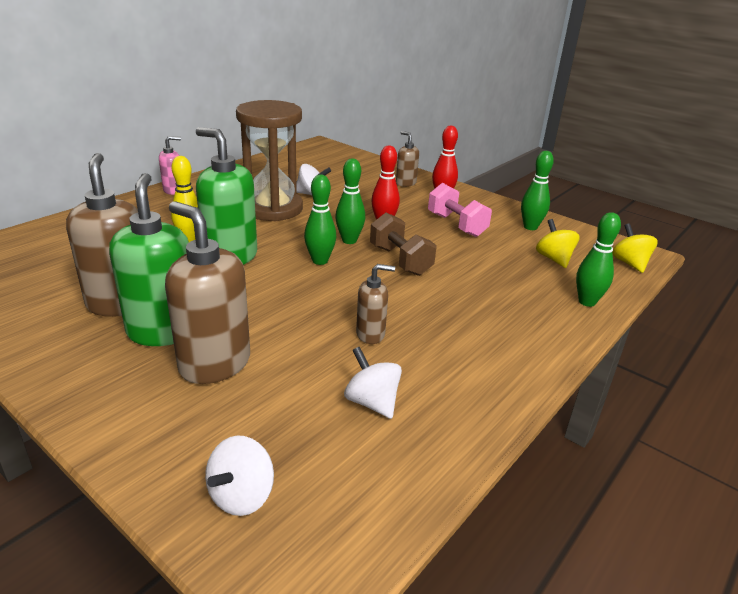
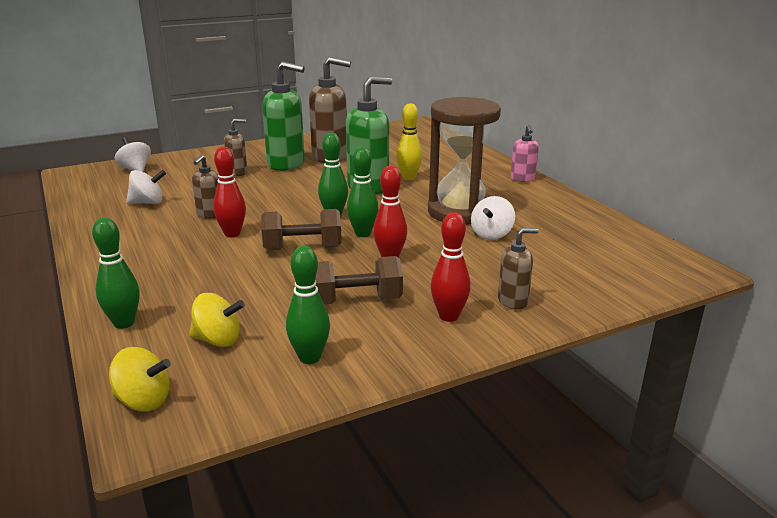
camera: 115 degrees right, 5 degrees down
(214, 364) = (237, 172): brown soap dispenser -> brown soap dispenser, size x0.53
(404, 304) = (232, 234): none -> red bowling pin
(456, 225) = (356, 301): pink dumbbell -> brown dumbbell

